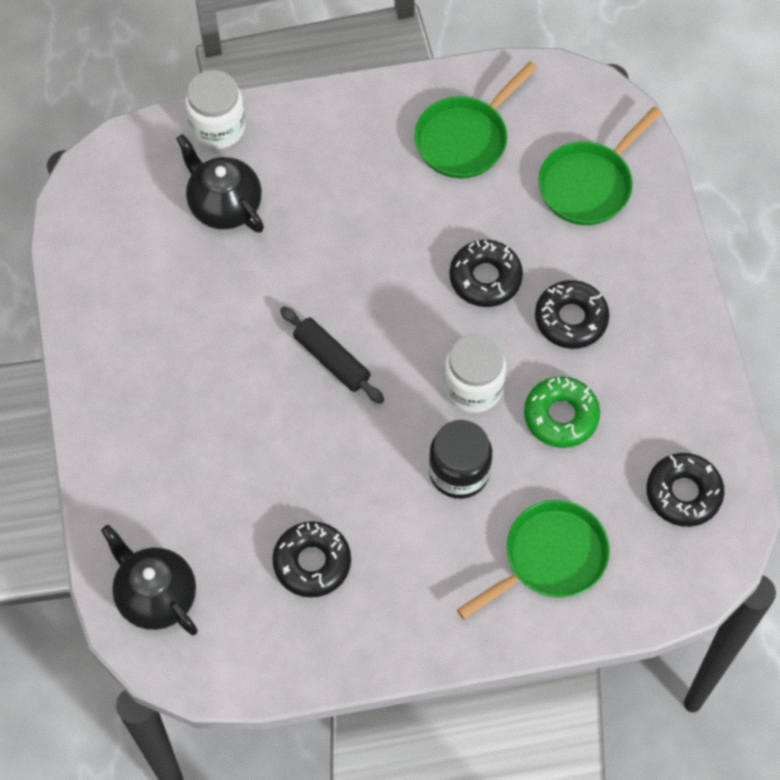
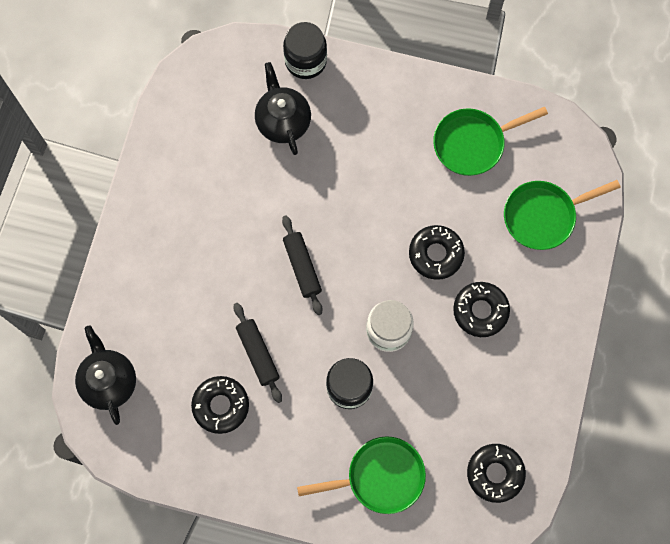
camera: 25 degrees right, 10 degrees up
(218, 127) = (305, 61): white jar -> black jar
(328, 482) = (258, 354): none -> black rolling pin
(561, 416) = (438, 379): green donut -> none

